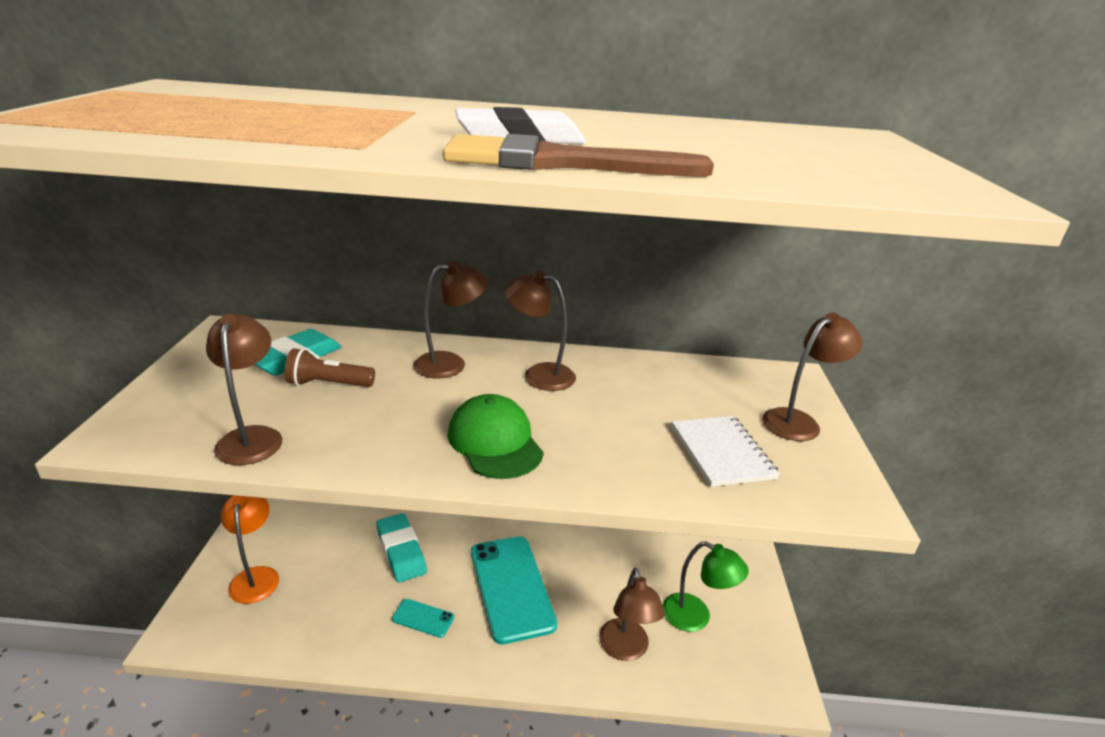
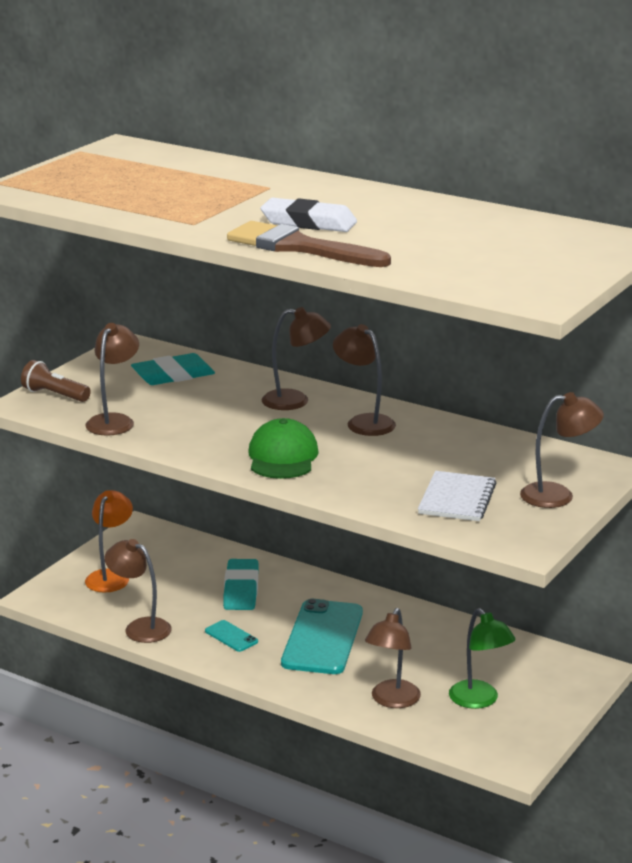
camera: 30 degrees right, 5 degrees down
(318, 641) = (140, 627): none -> brown lamp
(328, 384) = (187, 398): brown flashlight -> brown flashlight (55, 395)

